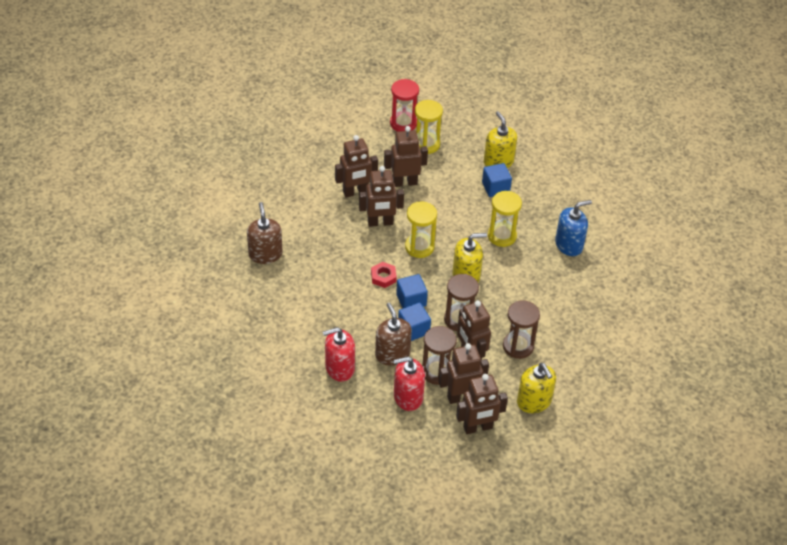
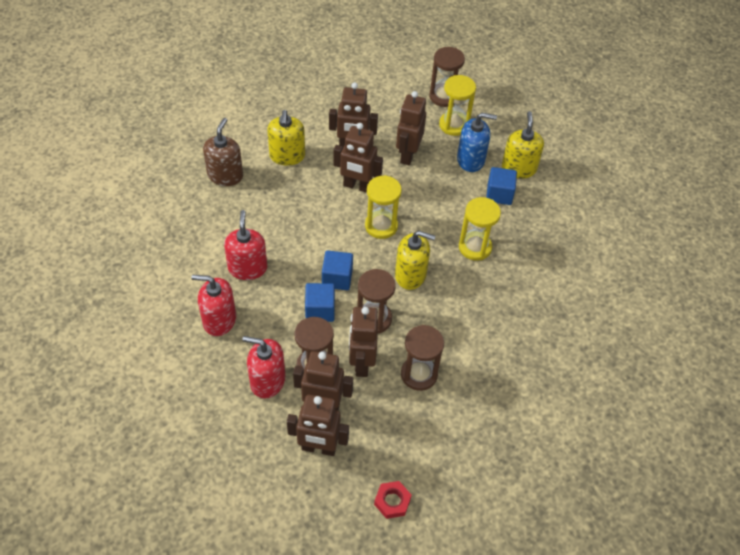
camera: 25 degrees right, 5 degrees up
(335, 320) = (247, 268): none -> red soap dispenser
(383, 277) = (324, 243): red nut -> red nut (392, 501)
(392, 354) = (281, 328): brown soap dispenser -> none
(403, 123) = (443, 96): red hourglass -> brown hourglass
(404, 182) = (408, 155): brown robot -> brown robot turned 90 degrees counterclockwise
(534, 401) = (398, 445): yellow soap dispenser -> yellow soap dispenser (287, 156)
(569, 245) = (543, 284): blue soap dispenser -> blue soap dispenser (471, 160)

